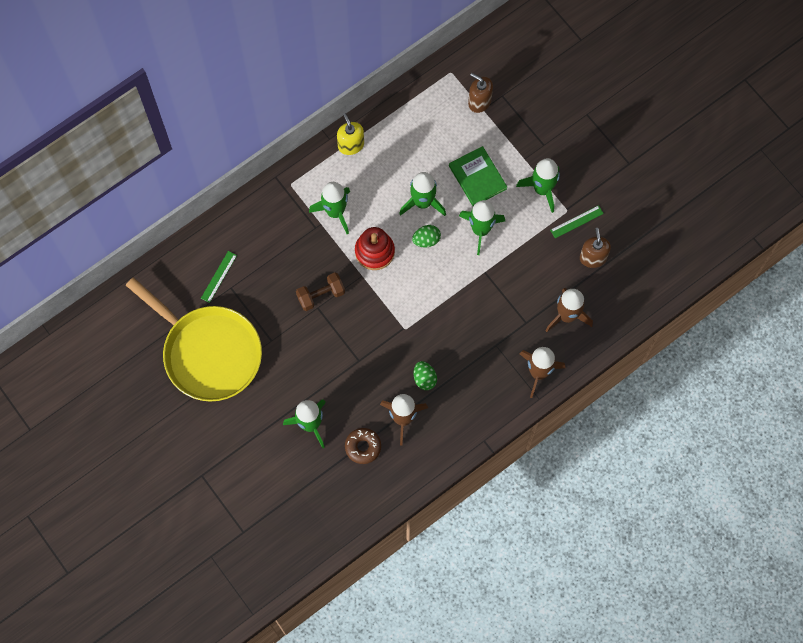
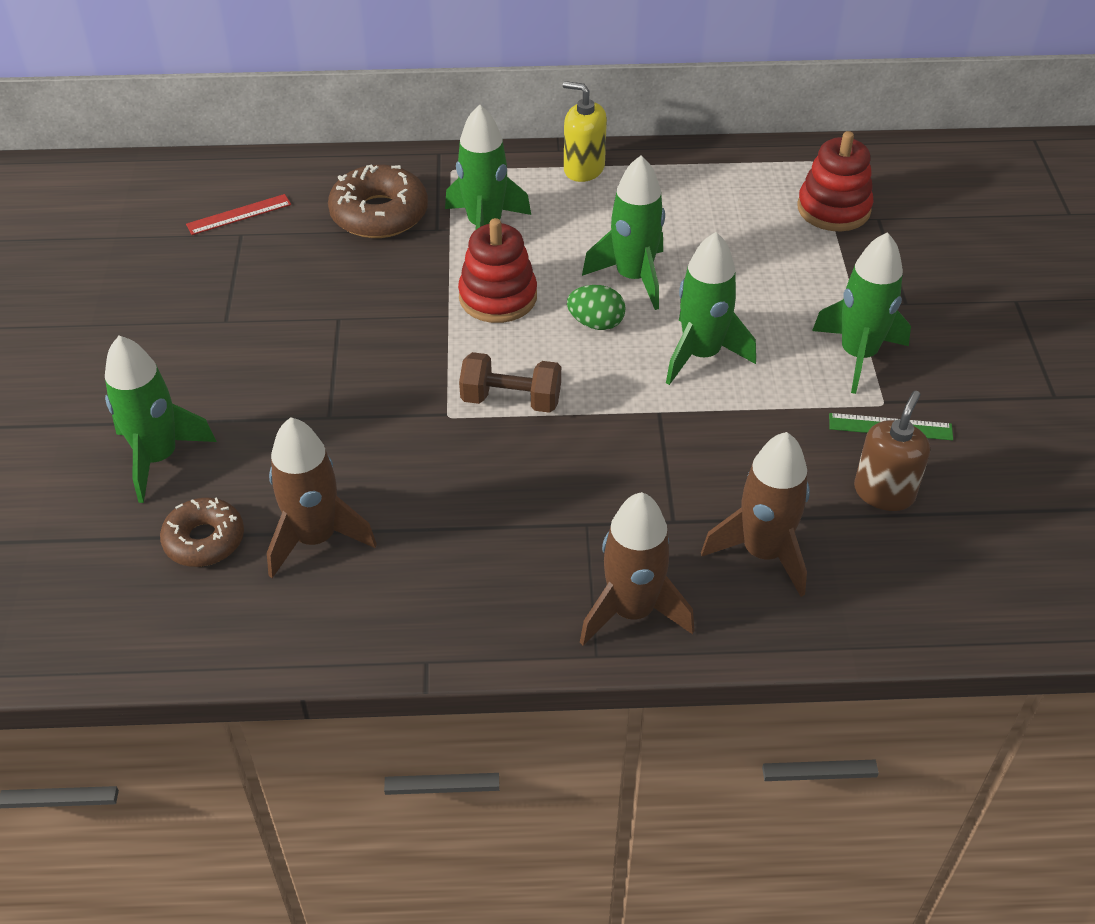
camera: 35 degrees right, 25 degrees down
(209, 352) = (122, 288): yellow pan -> none
(218, 276) = (239, 214): green ruler -> red ruler
(282, 235) = (379, 214): none -> brown donut
(321, 295) = (359, 306): brown dumbbell -> brown dumbbell (511, 400)
(351, 145) = (583, 169): yellow soap dispenser -> yellow soap dispenser turned 75 degrees counterclockwise
(424, 378) = (411, 502): green egg -> none
(477, 177) = (753, 290): green book -> none
(479, 101) = (833, 209): brown soap dispenser -> red stacking toy

